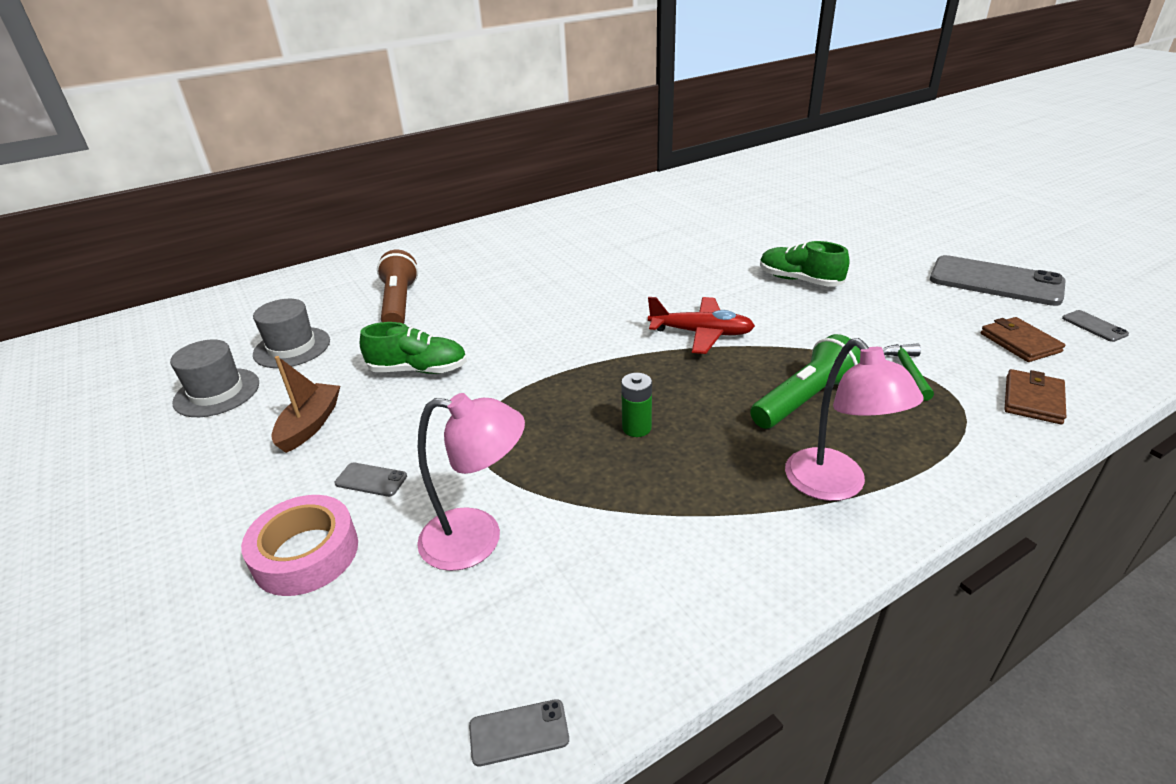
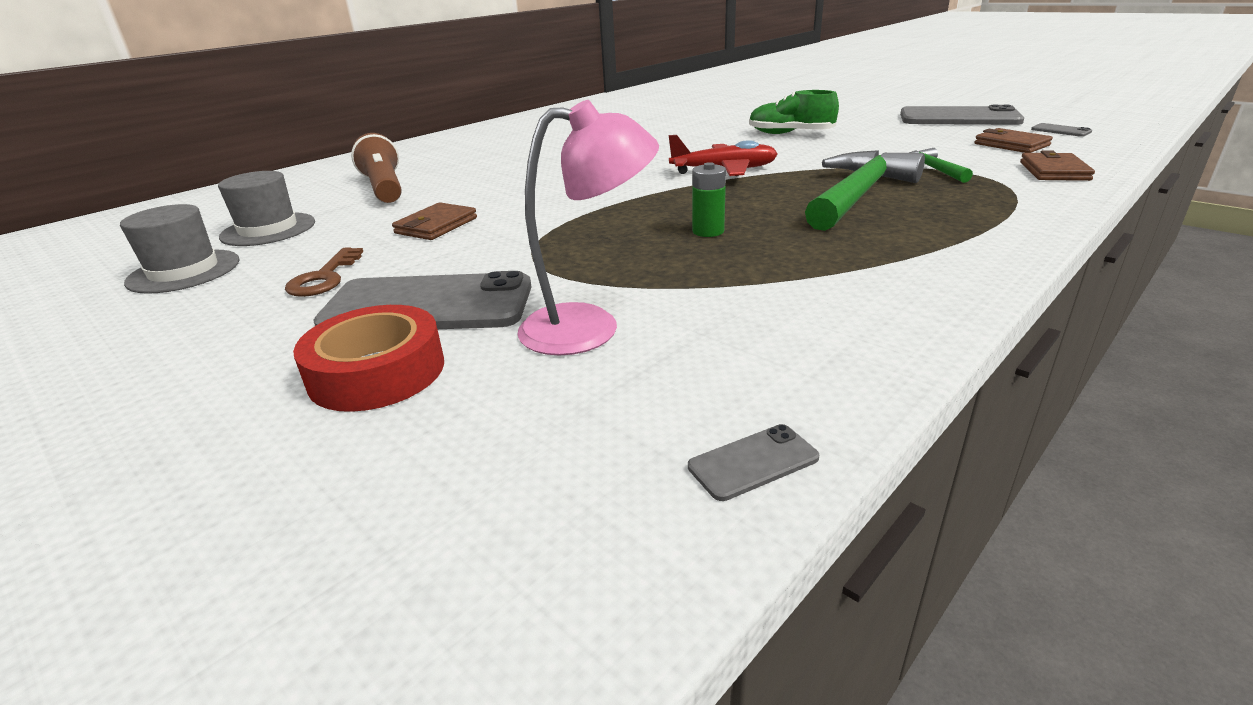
camera: 15 degrees left, 5 degrees down
(306, 554) = (377, 372): pink tape -> red tape
(310, 425) = (324, 278): brown boat -> brown key
(371, 480) = (428, 305): grey phone -> grey phone, size x2.43
(418, 370) = (436, 226): green shoe -> brown wallet
(805, 399) = (858, 195): green flashlight -> green hammer
(835, 486) = (934, 239): pink lamp -> none

